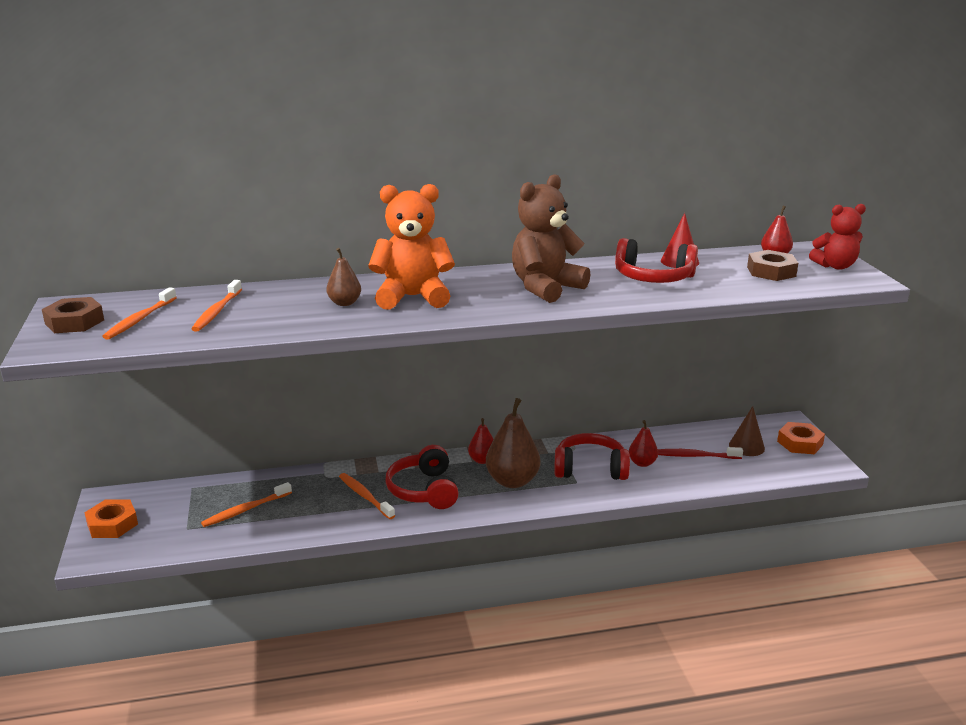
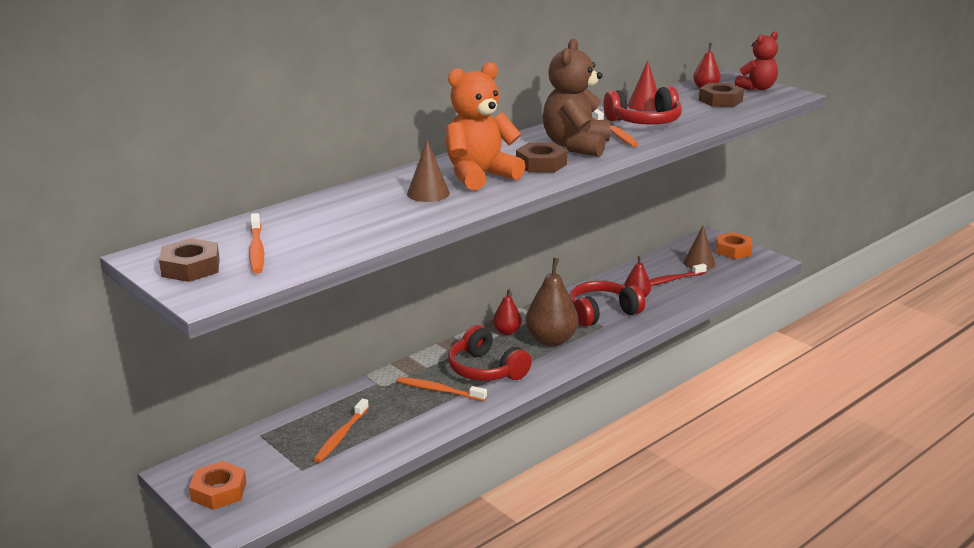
camera: 30 degrees left, 0 degrees up
(217, 311) = (321, 226): orange toothbrush -> orange toothbrush (614, 133)
(344, 303) = (428, 193): brown pear -> brown cone
(485, 298) = (541, 164): none -> brown nut

